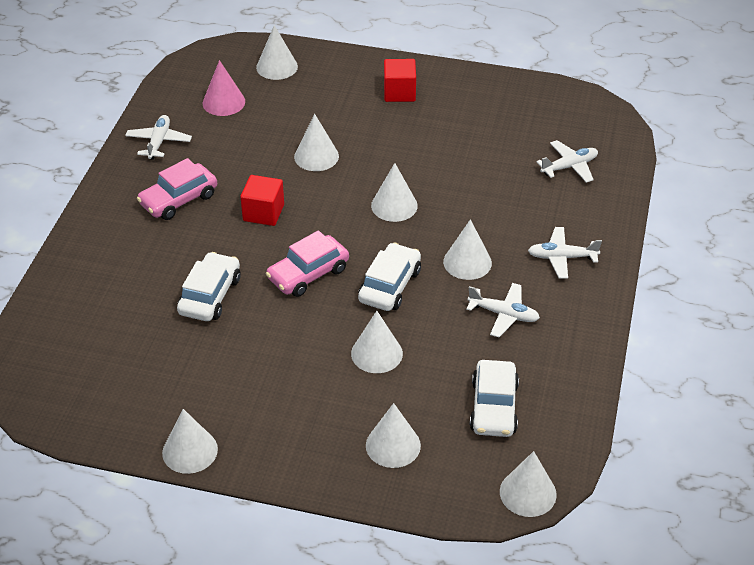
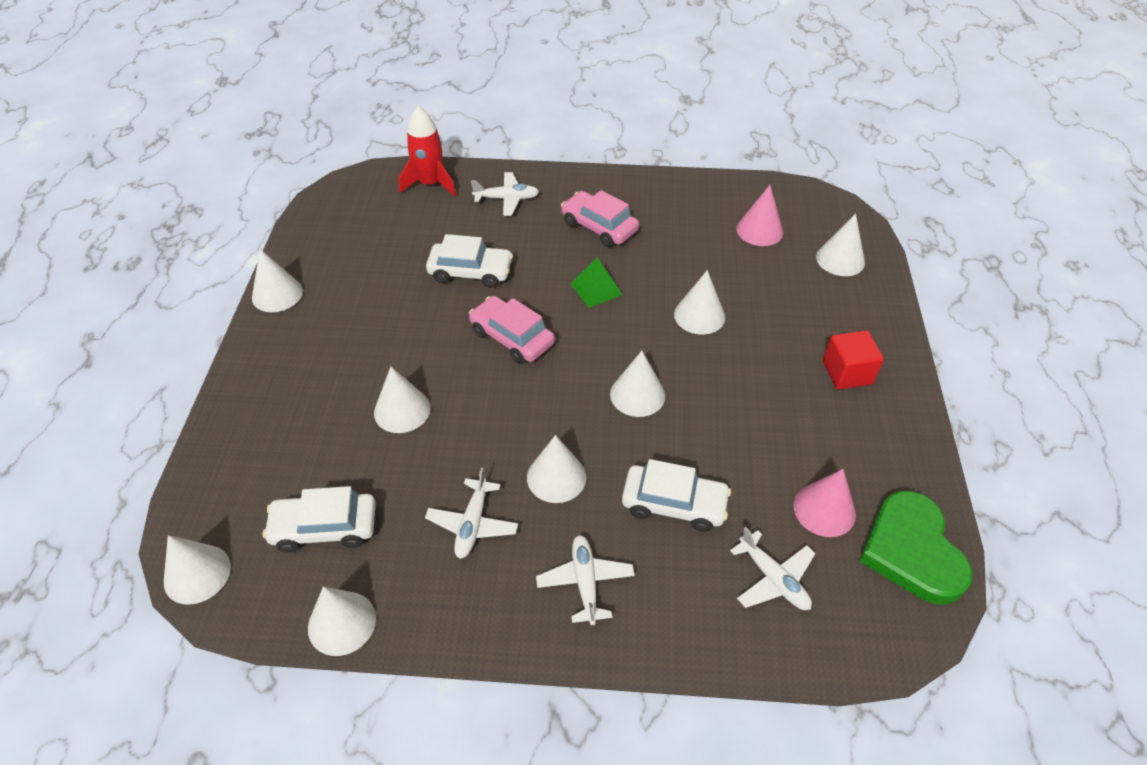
camera: 80 degrees right, 5 degrees up
(53, 318) = (430, 184): none -> red rocket
(159, 142) = (678, 198): white plane -> white plane (507, 199)
(263, 213) = (596, 289): red cube -> green pyramid
(390, 285) = (505, 408): white car -> white car (674, 504)
(393, 445) = (274, 441): white cone -> white cone (342, 623)
(519, 132) = (824, 509): none -> pink cone
(556, 102) = (912, 551): none -> green heart

